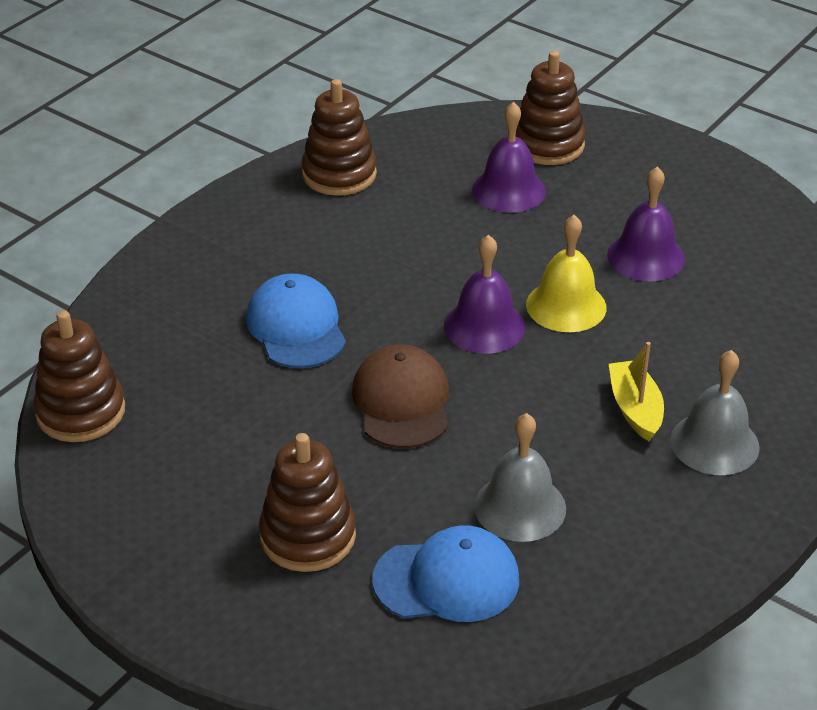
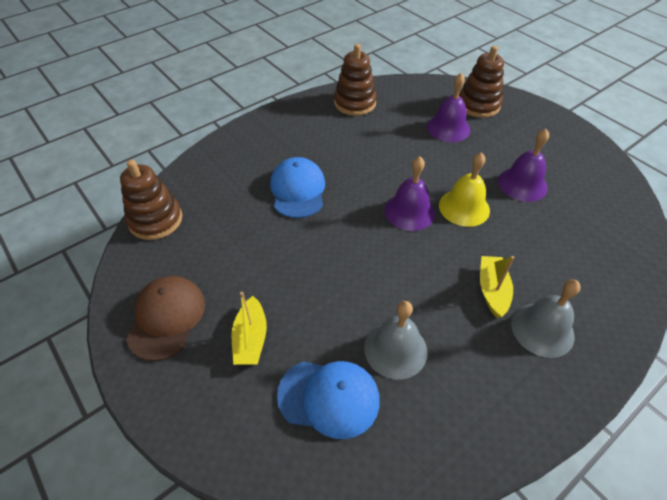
camera: 15 degrees right, 10 degrees up
(308, 536) = (251, 339): brown stacking toy -> yellow boat
(402, 402) = (343, 253): brown cap -> brown cap (166, 318)

